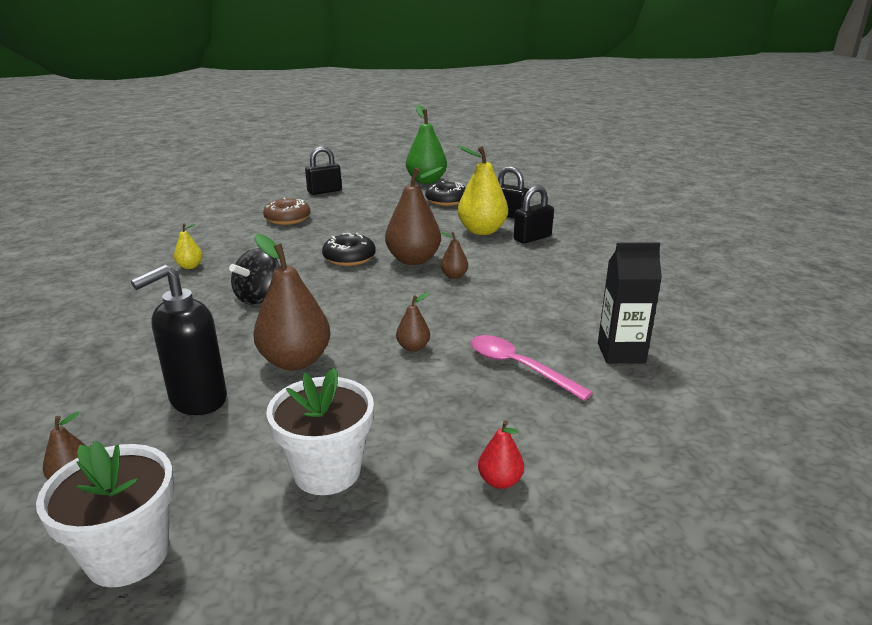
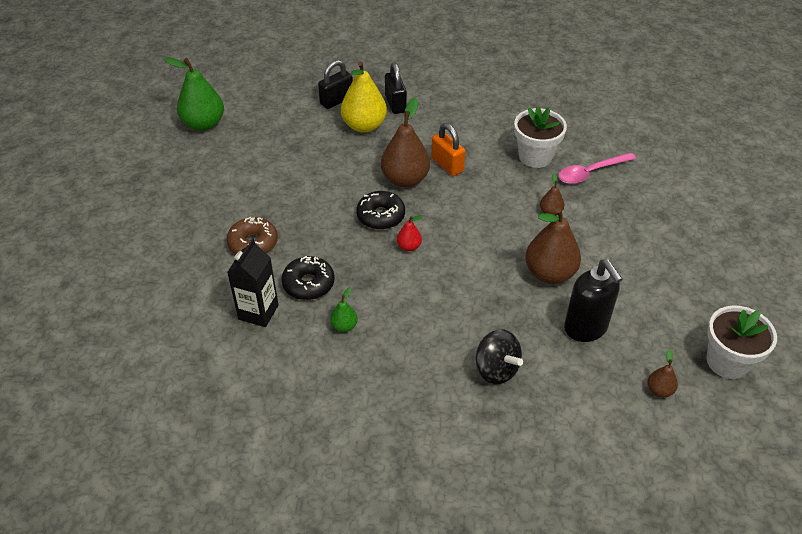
camera: 70 degrees left, 20 degrees up
(190, 266) = (344, 326): yellow pear -> green pear
(259, 297) = (436, 283): black spinning top -> black spinning top (496, 369)
(324, 191) = (181, 203): black padlock -> none
(327, 471) = (674, 275): white flower pot -> white flower pot (535, 156)
(446, 201) = (274, 126): black donut -> black donut (308, 284)
(454, 276) = (447, 165): brown pear -> orange padlock
(500, 481) = (695, 212): red pear -> red pear (409, 246)
(621, 353) = (587, 127): black carton -> black carton (258, 312)

